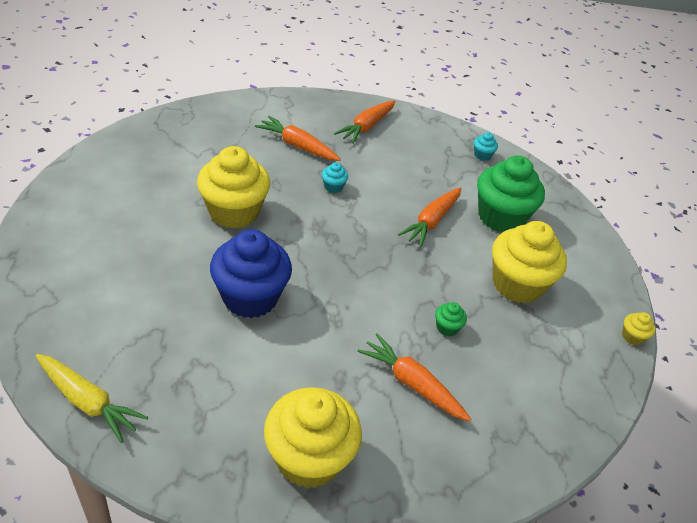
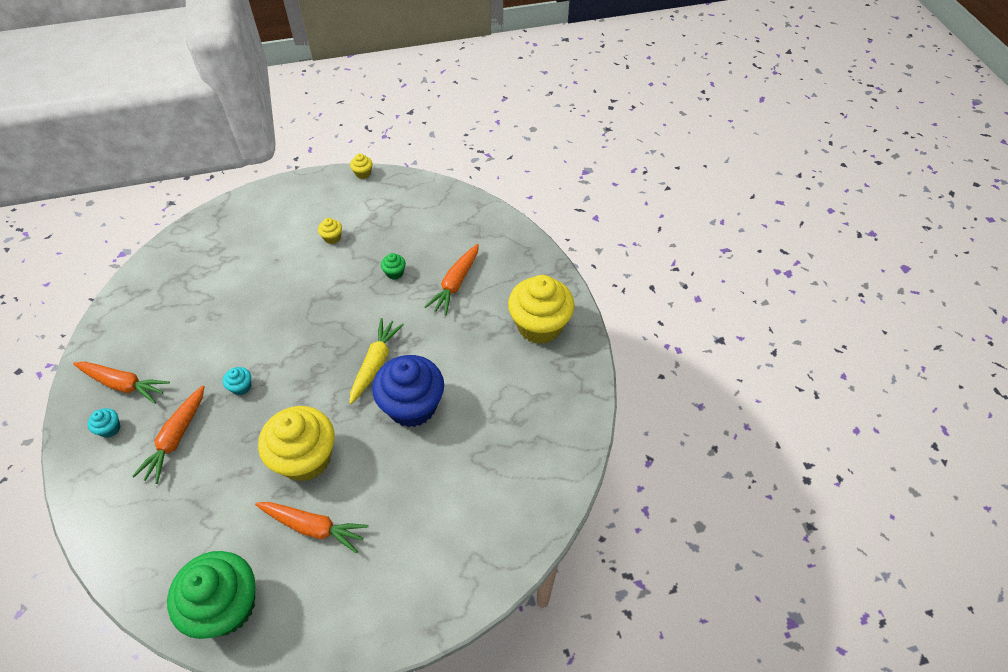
camera: 100 degrees left, 10 degrees up
(88, 402) = (558, 474): yellow carrot -> yellow carrot (375, 363)
(431, 221) = (271, 302): orange carrot -> orange carrot (313, 527)
(482, 155) = (156, 280): turquoise cupcake -> turquoise cupcake (110, 429)
(500, 217) = (250, 256): green cupcake -> green cupcake (226, 606)
(517, 284) = (332, 238): yellow cupcake -> yellow cupcake, size x0.41

